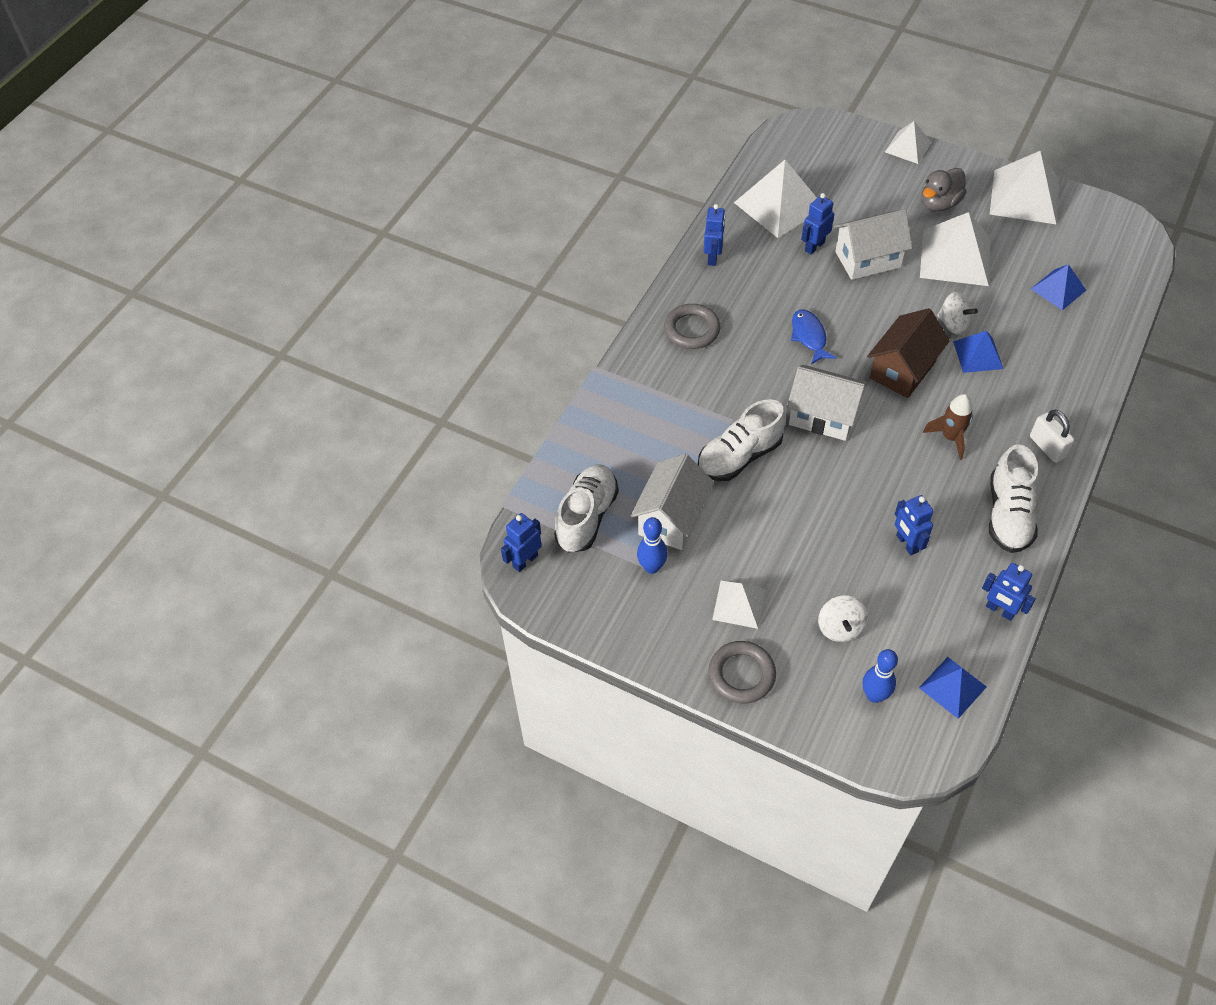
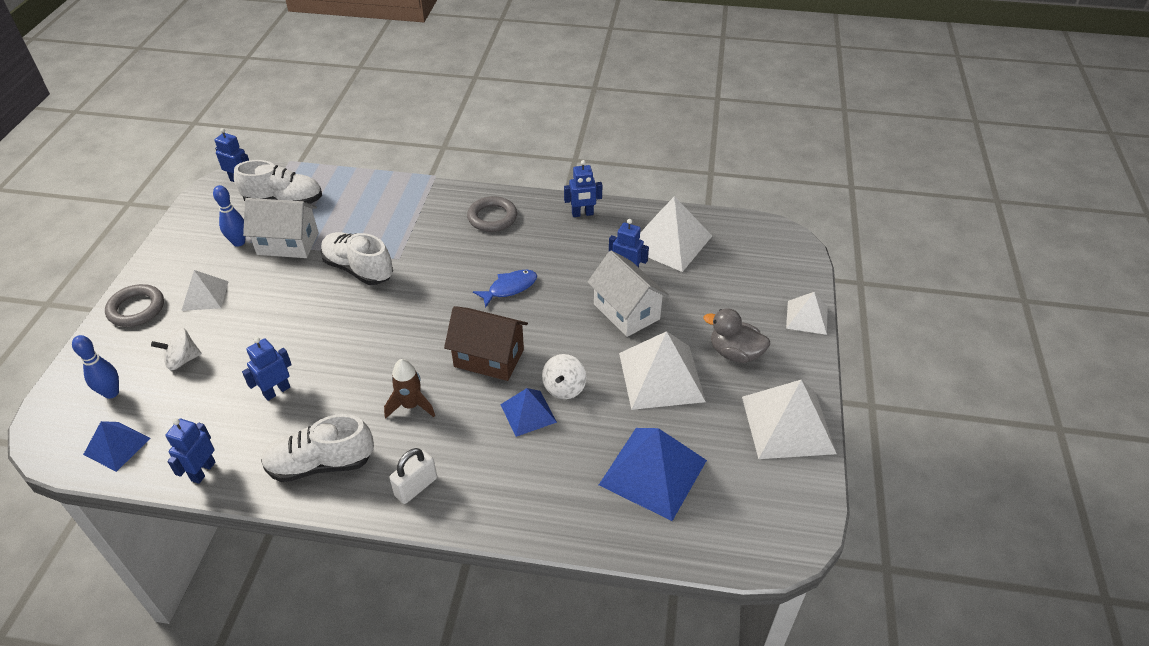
camera: 70 degrees right, 10 degrees down
(823, 416) = (416, 312): white house -> none
(1058, 289) = (653, 472): blue pyramid -> blue pyramid, size x1.75

